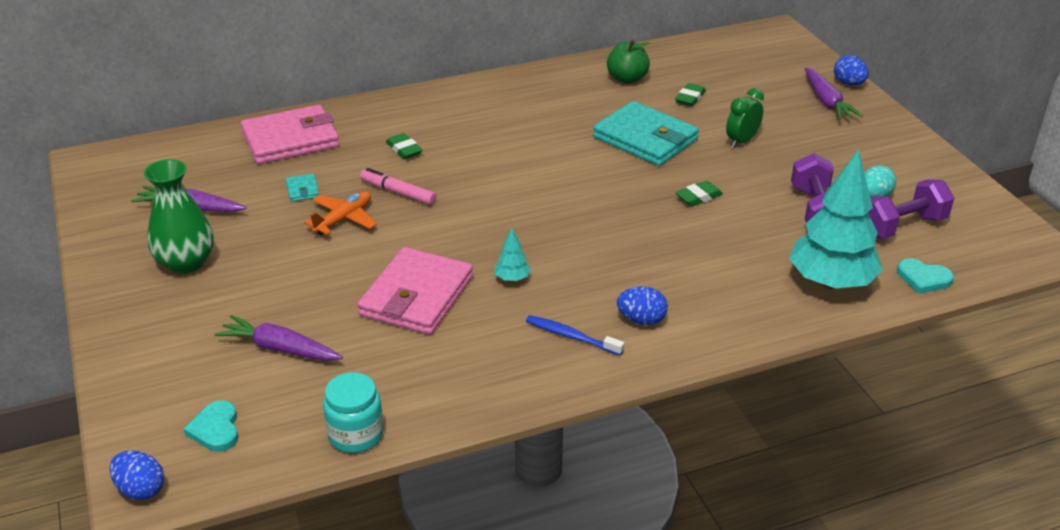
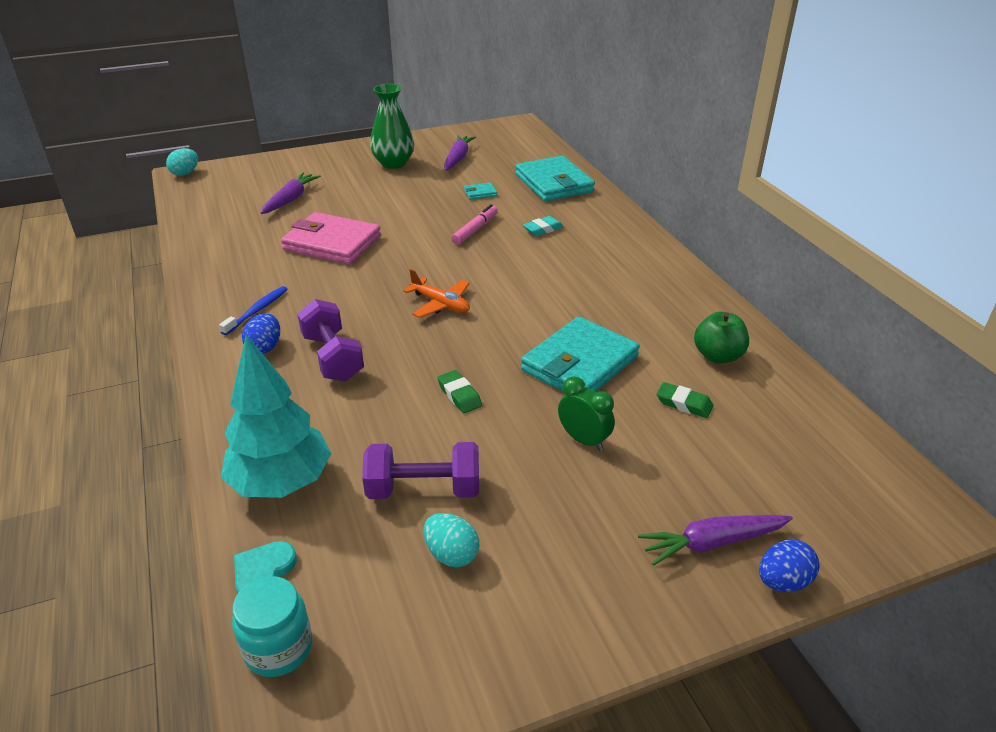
camera: 90 degrees right, 0 degrees up
(141, 489) = (185, 173): blue egg -> turquoise egg
(216, 429) = (223, 187): turquoise heart -> none
(290, 139) = (554, 183): pink wallet -> turquoise wallet
(343, 219) = (438, 210): orange plane -> orange plane (440, 304)
(356, 435) = (193, 229): turquoise jar -> turquoise jar (278, 648)
(404, 149) = (543, 229): green eraser -> turquoise eraser
(512, 278) = (343, 283): turquoise tree -> none
(901, 226) = (379, 572): purple dumbbell -> purple dumbbell (333, 357)

